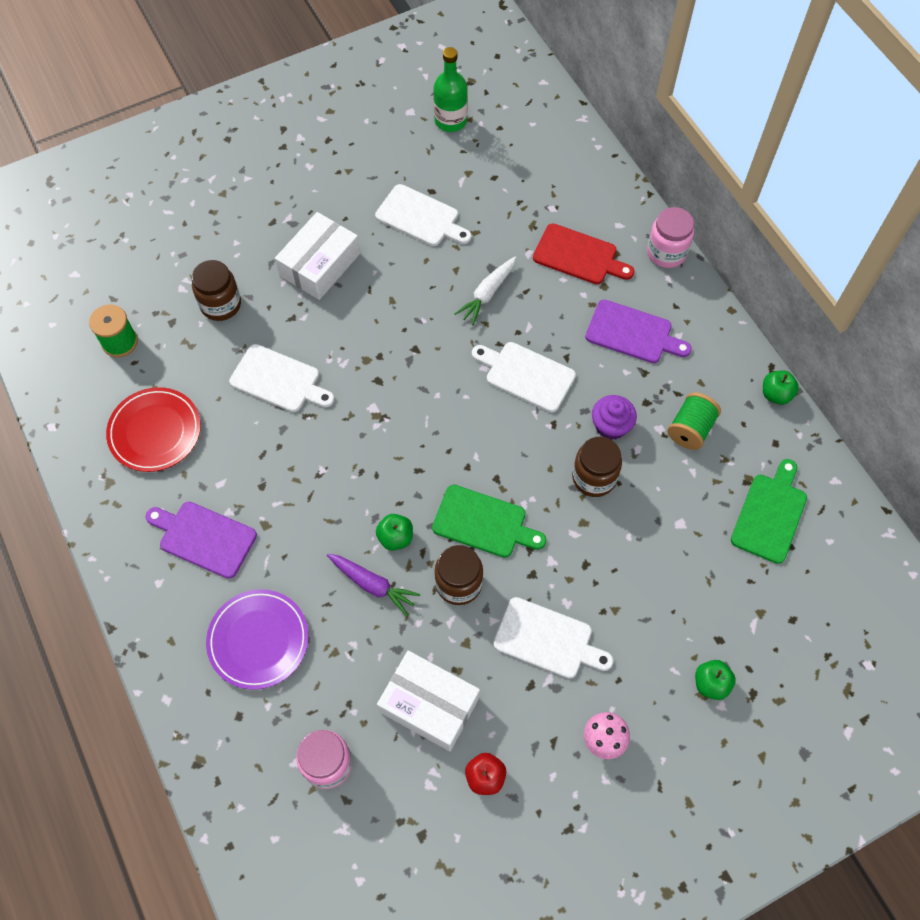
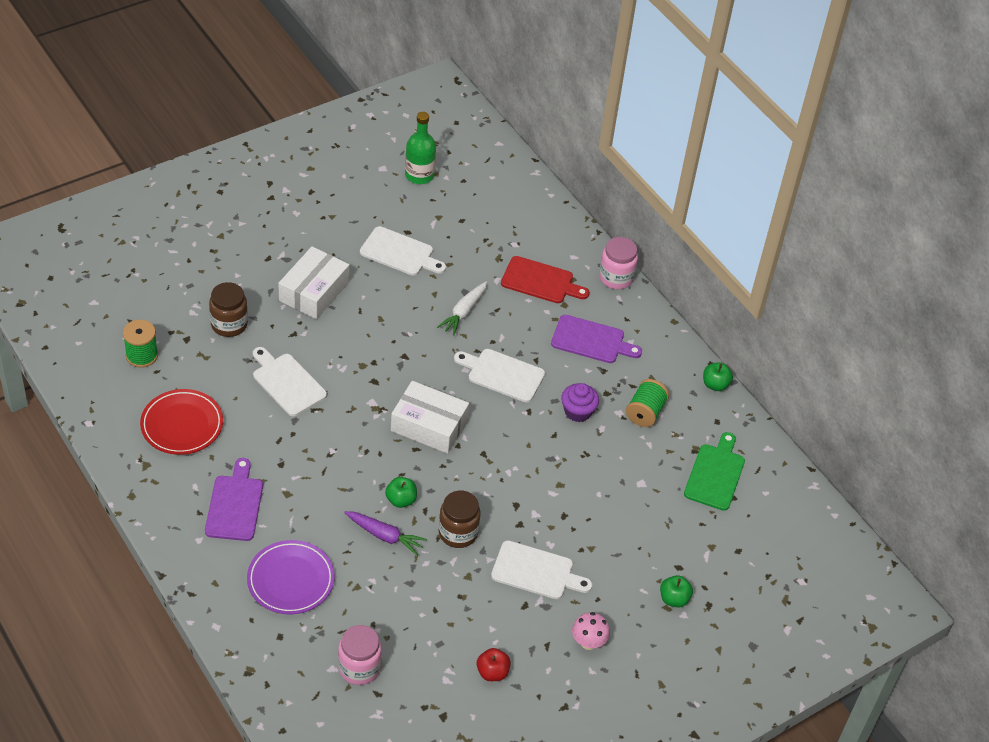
camera: 10 degrees left, 15 degrees down
(204, 538) = (235, 505): purple cutting board -> purple cutting board turned 75 degrees clockwise
(279, 380) = (287, 382): white cutting board -> white cutting board turned 150 degrees counterclockwise
(429, 704) = (441, 622): white box -> white box (429, 425)
(483, 523) = (475, 487): green cutting board -> none
(594, 478) = (566, 451): brown jar -> none

